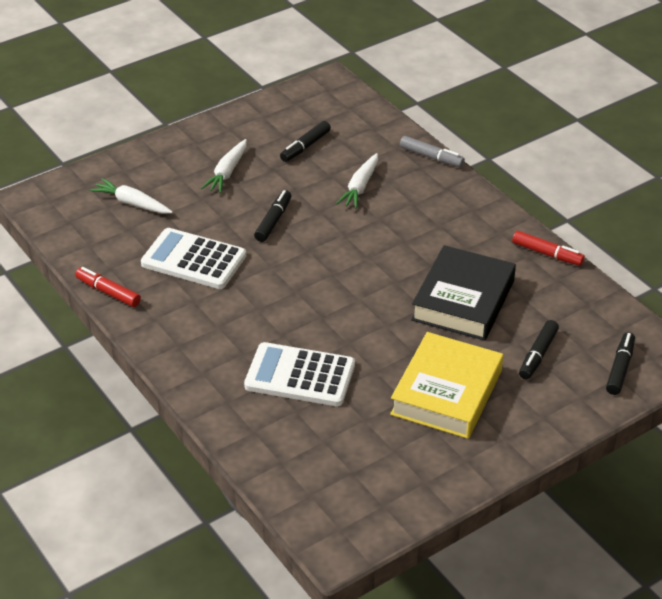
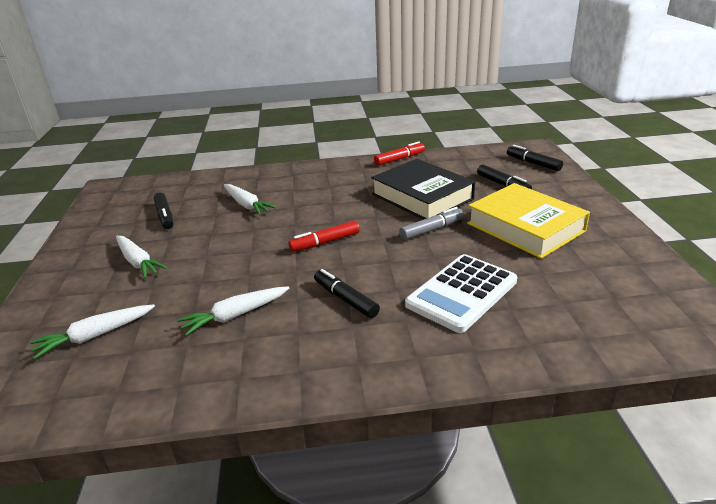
camera: 60 degrees left, 10 degrees down
(108, 292) = (217, 399): red marker -> red marker (325, 242)
(194, 260) = (235, 315): white calculator -> white carrot
(273, 221) = (236, 254): black marker -> black marker (345, 299)
(431, 157) = (251, 172): grey marker -> grey marker (431, 230)

